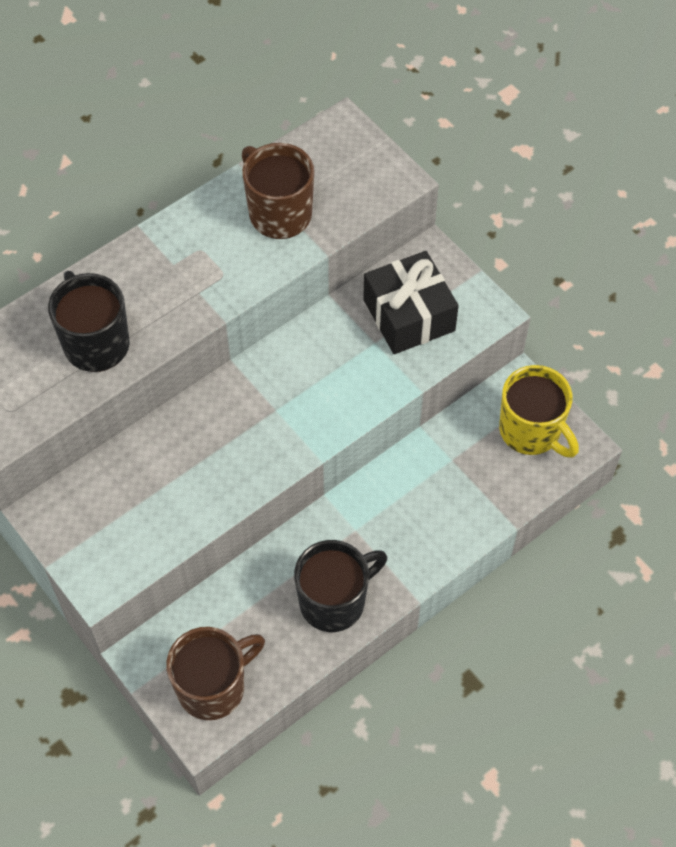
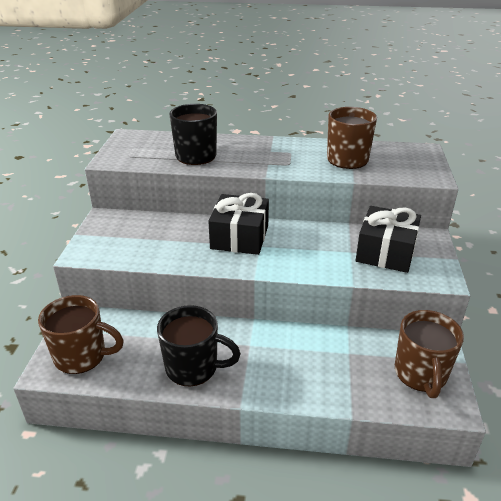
camera: 45 degrees right, 25 degrees down
(240, 415) = (239, 237): none -> black gift
(531, 431) = (420, 374): yellow mug -> brown mug

